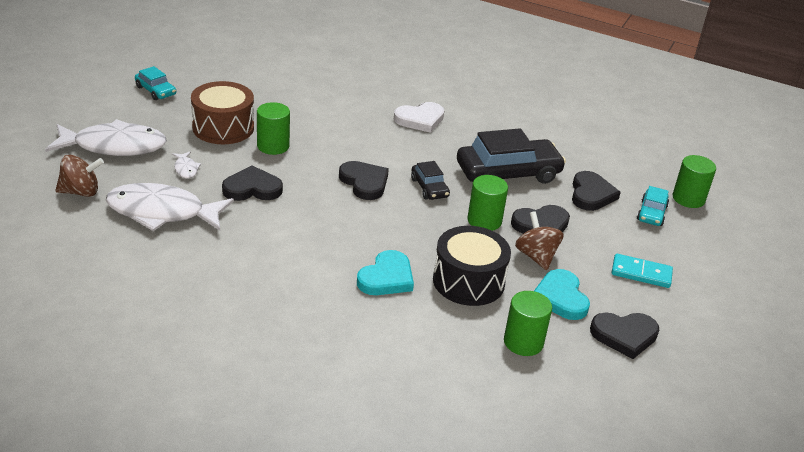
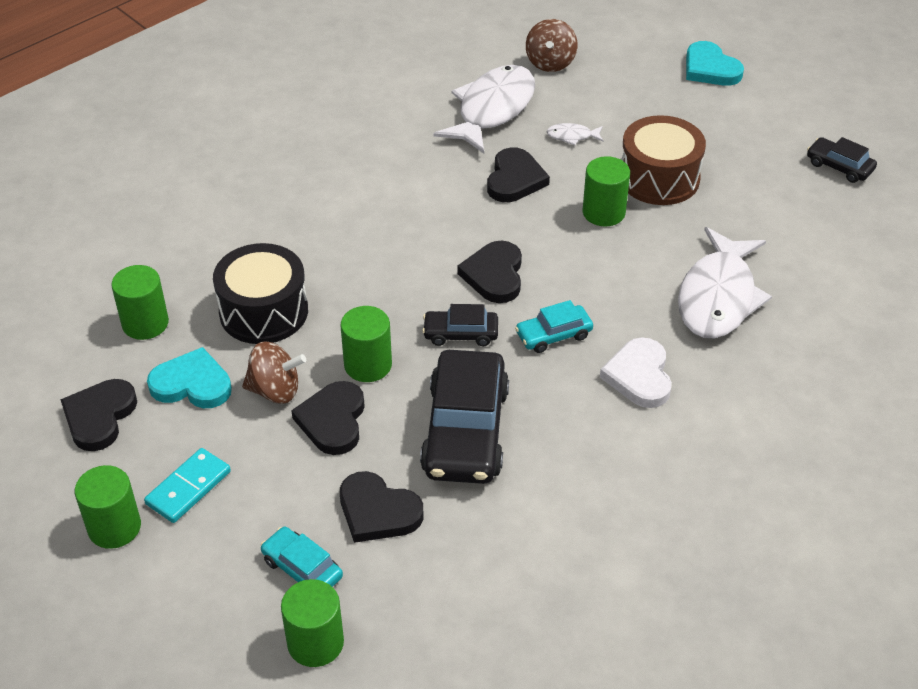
camera: 115 degrees right, 10 degrees up
(114, 146) = (635, 92): white fish -> white fish (718, 297)
(155, 91) = (765, 136): turquoise car -> turquoise car (553, 335)
(181, 64) = (839, 166): none -> black car
(364, 182) = (494, 275): black heart -> black heart turned 105 degrees clockwise
(386, 278) = (304, 247): turquoise heart -> turquoise heart (710, 68)
(696, 297) = (114, 527): none -> green cylinder

